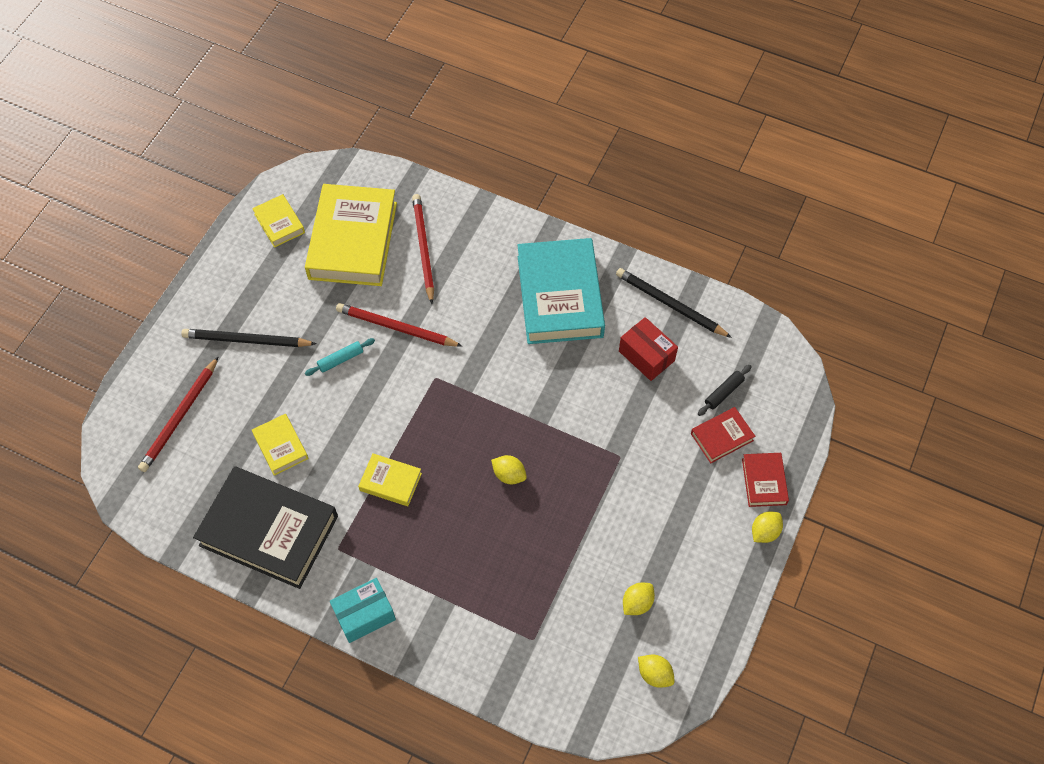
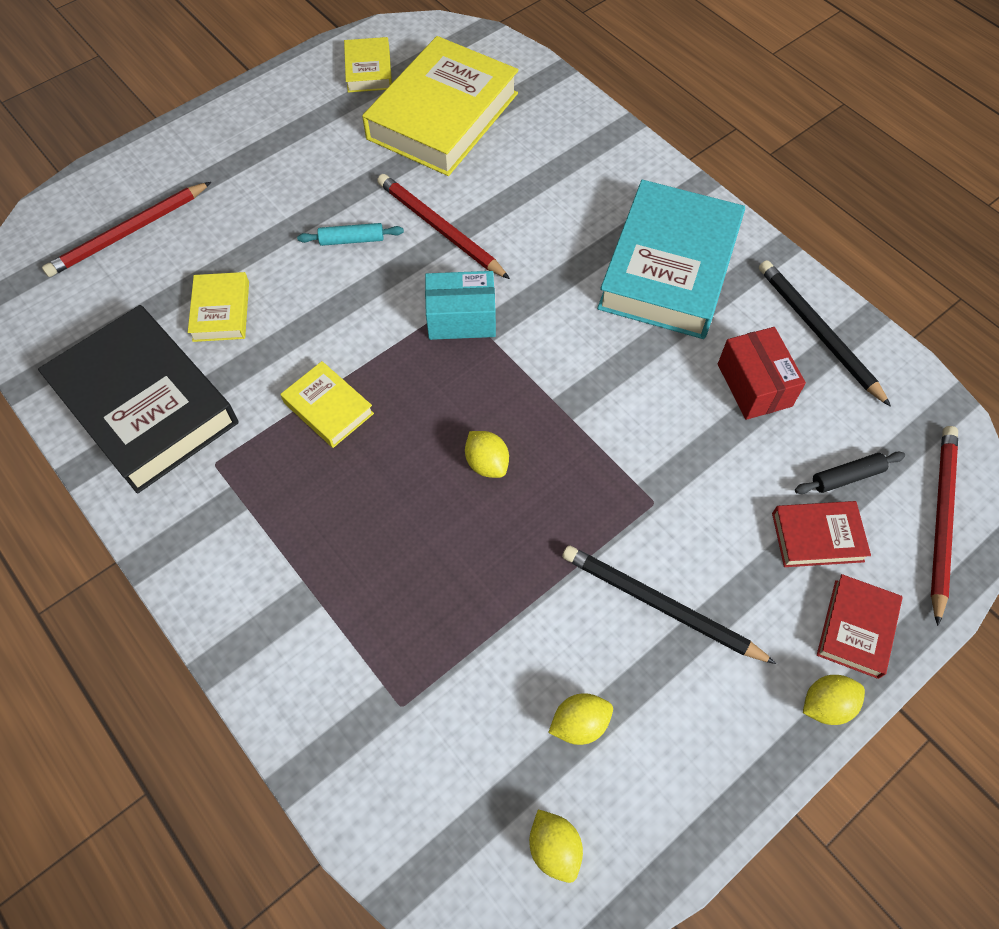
camera: 25 degrees right, 0 degrees up
(246, 340) = (255, 178): black pencil -> black pencil (660, 605)
(364, 615) = (196, 565): turquoise box -> turquoise box (461, 318)
(423, 248) = (522, 153): red pencil -> red pencil (940, 519)

